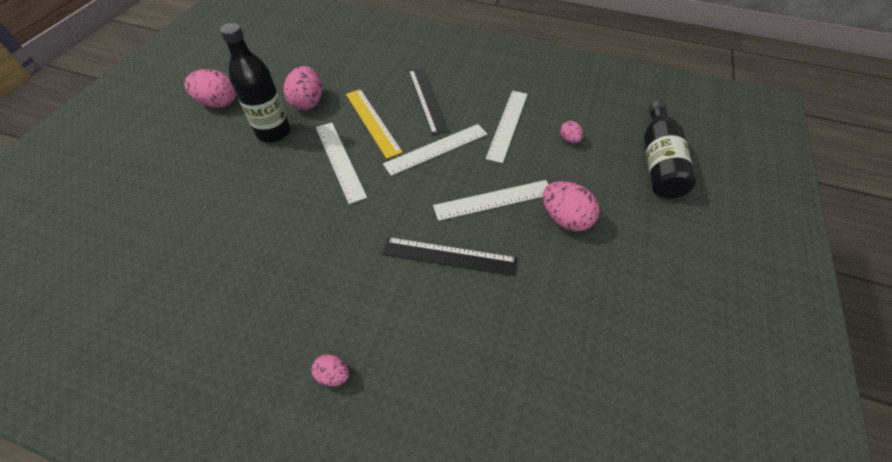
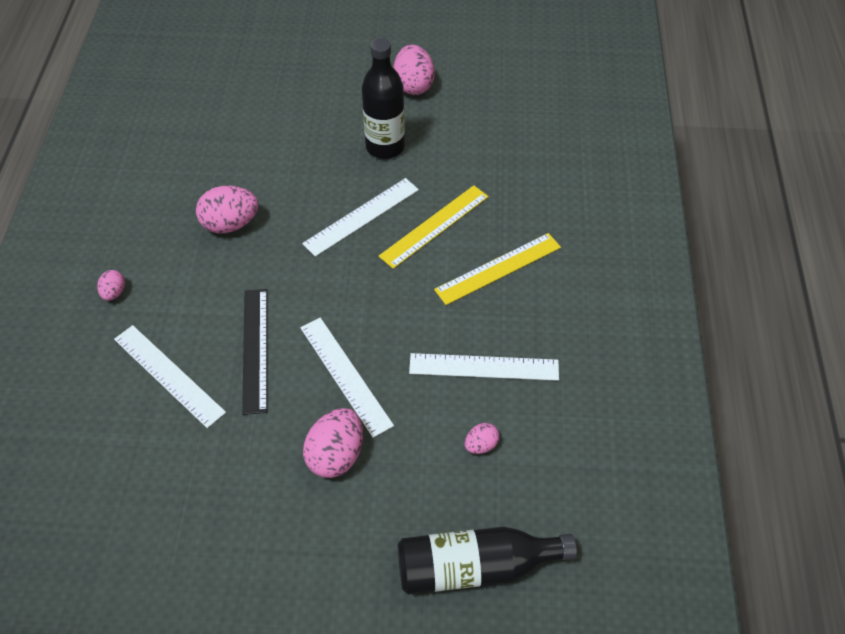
camera: 75 degrees right, 0 degrees up
(308, 102) = (445, 157): pink egg -> pink egg (230, 224)
(427, 99) = (498, 268): black ruler -> yellow ruler
(436, 149) = (411, 300): white ruler -> white ruler (169, 375)

